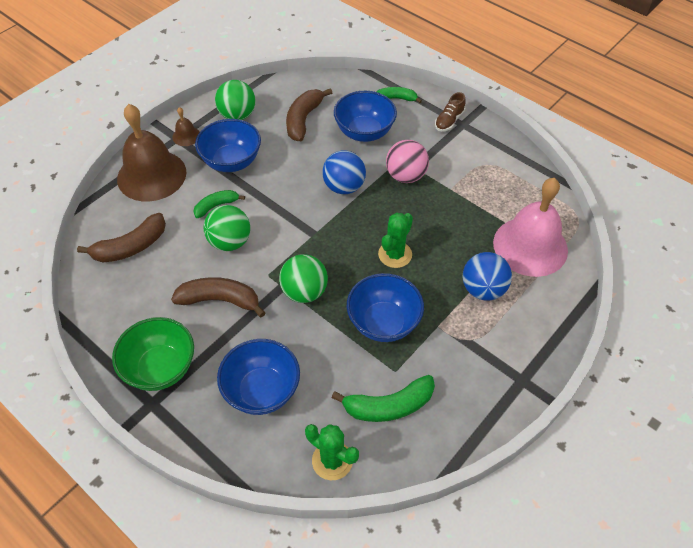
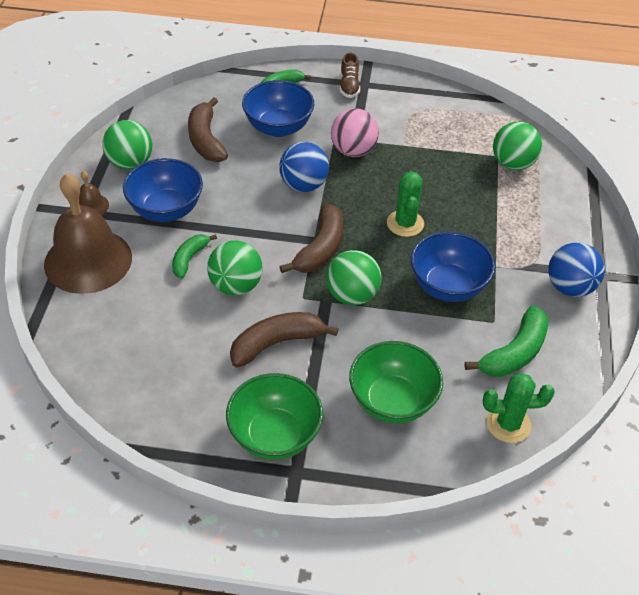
camera: 35 degrees left, 5 degrees down
(131, 247) = (132, 340): brown banana -> brown banana (320, 248)
(262, 390) = (392, 401): blue bowl -> green bowl
(483, 289) = (506, 217): blue ball -> blue ball (569, 287)
(530, 246) = (512, 164): pink bell -> green ball

